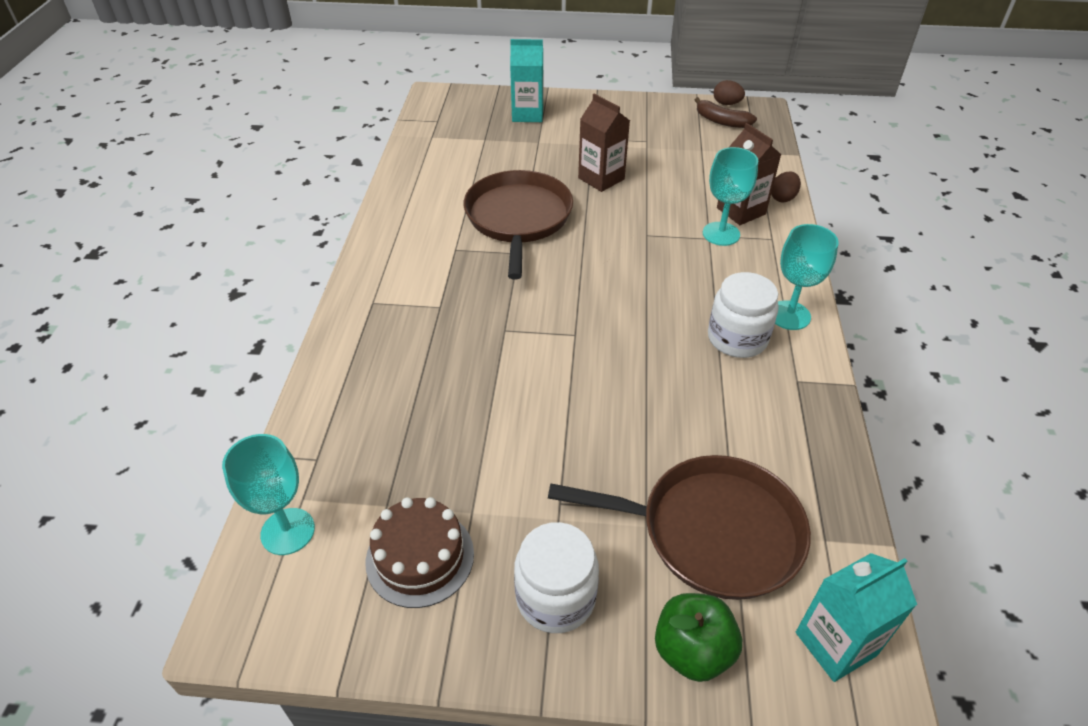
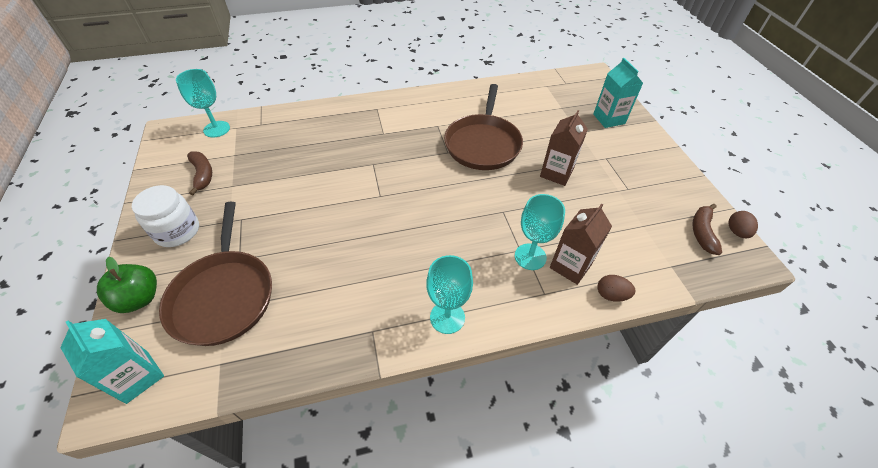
camera: 70 degrees right, 5 degrees up
(420, 557) = (203, 175): brown cake -> brown banana
(518, 219) = (483, 144): brown pan -> brown pan turned 120 degrees clockwise
(737, 338) = (407, 285): white jar -> none

